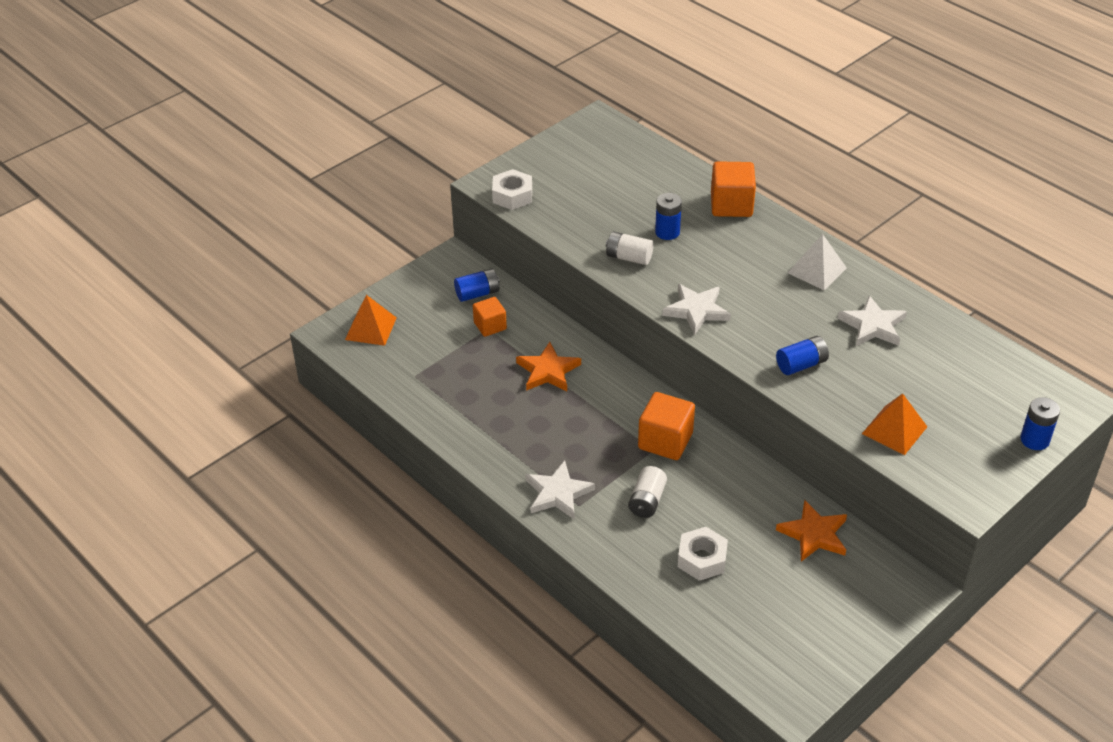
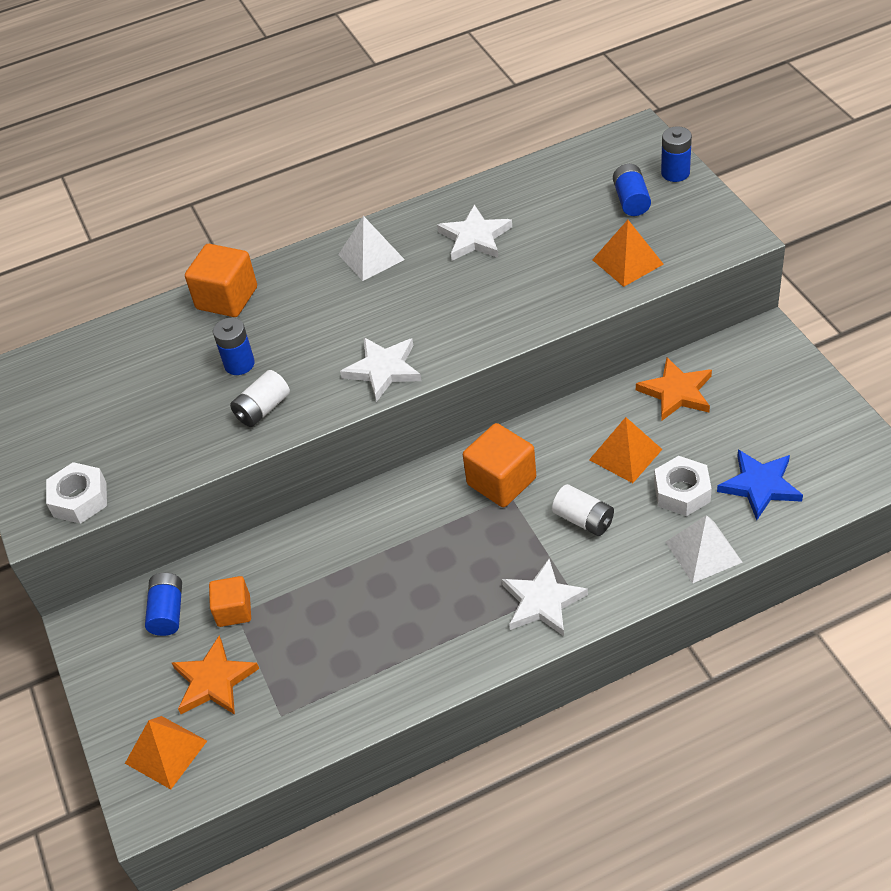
camera: 65 degrees left, 5 degrees up
(548, 371) = (342, 567): orange star -> orange star (214, 681)
(644, 585) = (703, 551): none -> white pyramid
(727, 513) = (625, 454): none -> orange pyramid
(731, 612) = (760, 486): none -> blue star
(801, 365) = (507, 306): blue battery -> blue battery (631, 200)

